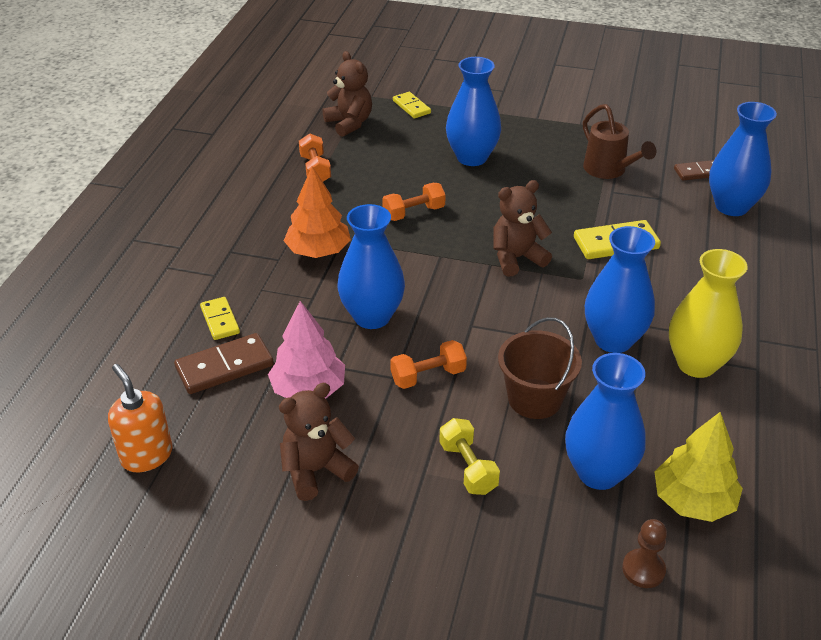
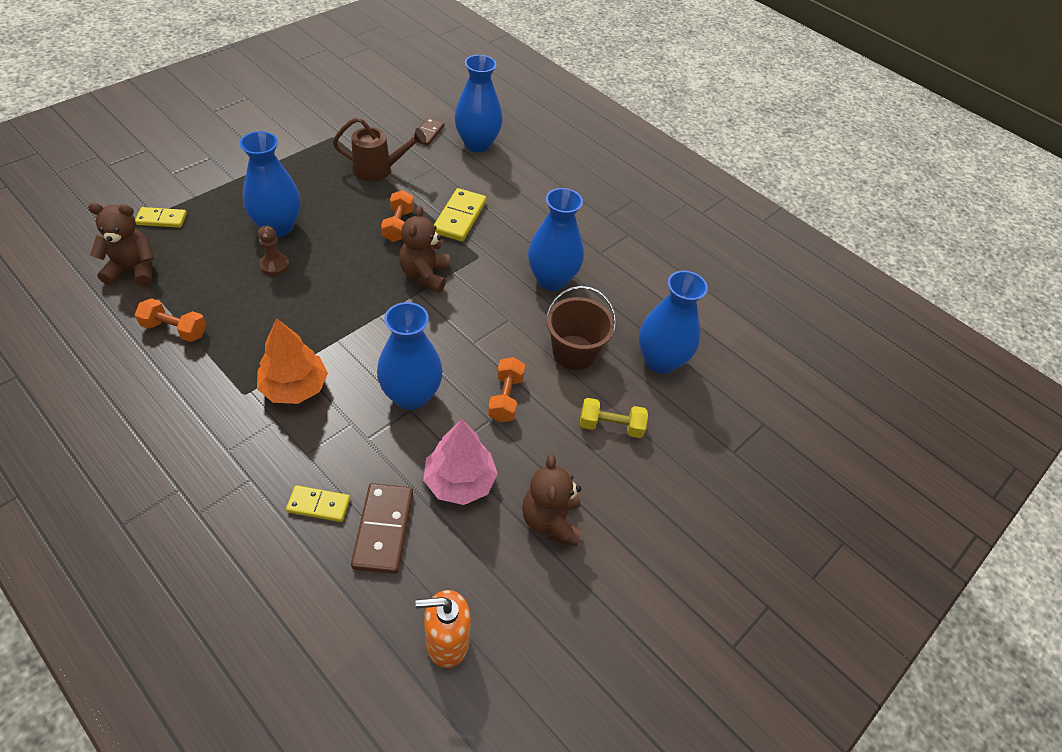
camera: 65 degrees left, 10 degrees up
(413, 213) = (310, 300): orange dumbbell -> orange dumbbell (398, 225)
(643, 569) = (746, 388): brown pawn -> brown pawn (274, 265)
(693, 501) = (710, 332): yellow tree -> none
(696, 364) = (604, 257): yellow vase -> none

